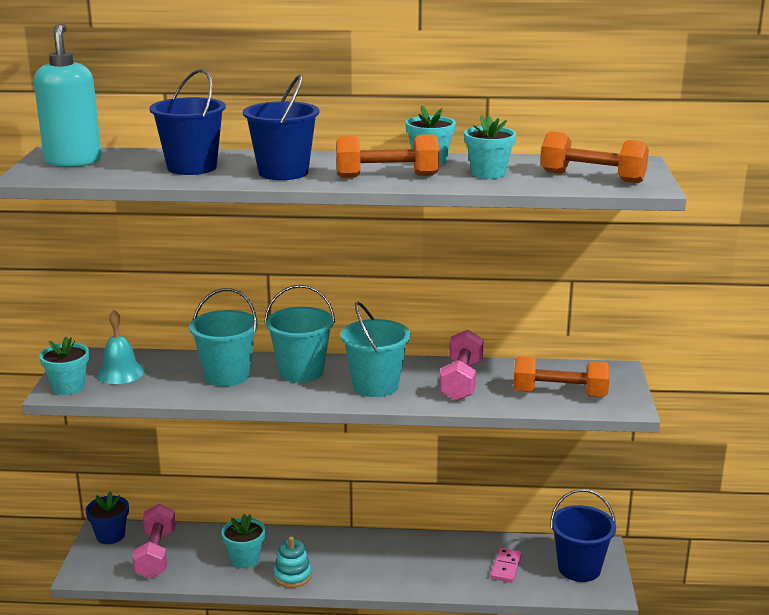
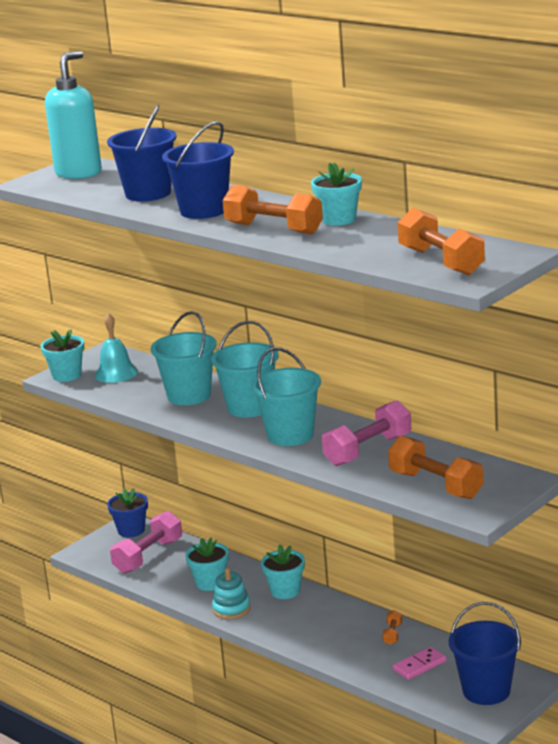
camera: 40 degrees right, 0 degrees up
(453, 549) = (392, 634): none -> orange dumbbell
(488, 173) = (361, 240): turquoise flower pot -> turquoise flower pot (285, 591)

